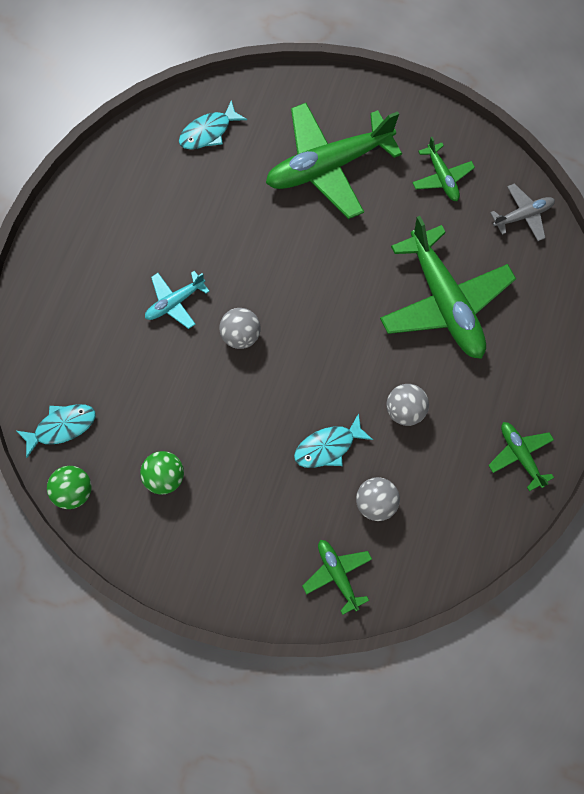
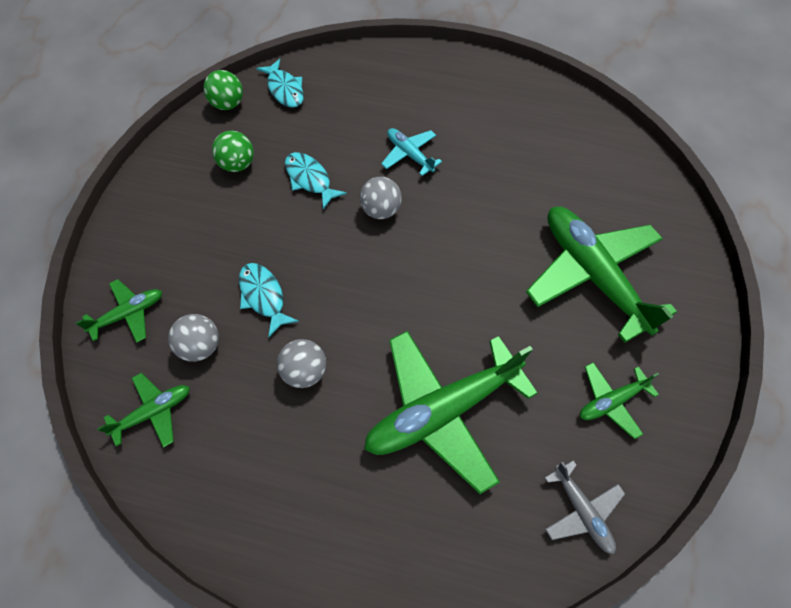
camera: 85 degrees right, 10 degrees down
(208, 132) = (601, 163): turquoise fish -> turquoise fish (310, 179)
(520, 455) = (249, 510): green plane -> green plane (154, 412)

